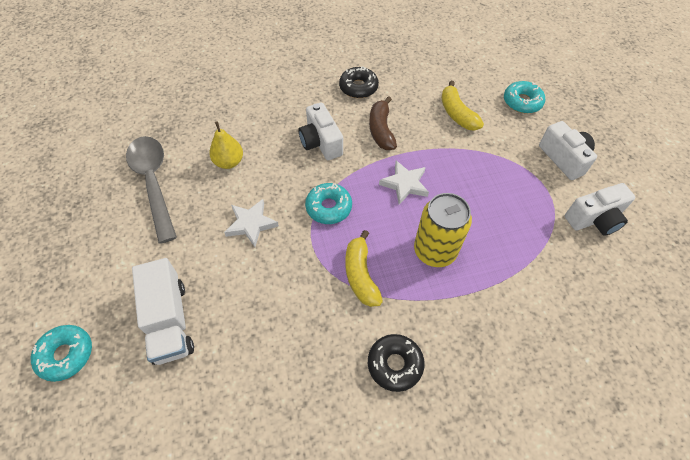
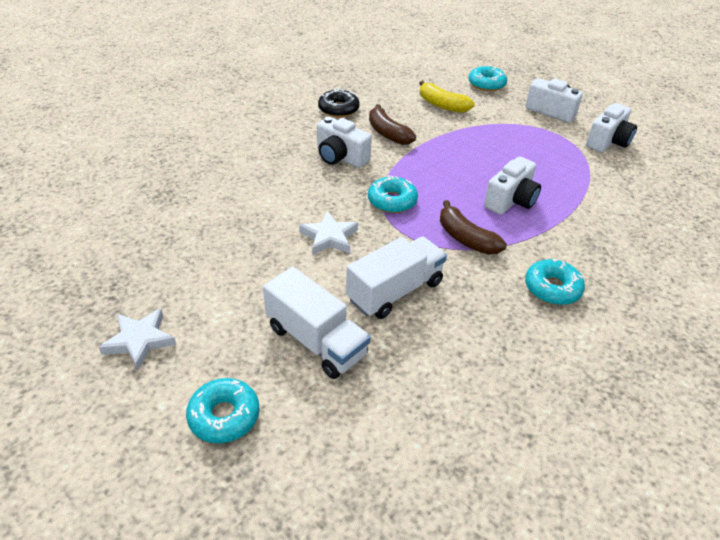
camera: 30 degrees left, 15 degrees down
(153, 182) = (192, 239): grey spoon -> none
(229, 162) = (261, 198): yellow pear -> none
(261, 302) = (395, 291): none -> white truck
(360, 275) = (466, 238): yellow banana -> brown banana
(395, 364) = (552, 288): black donut -> turquoise donut
(404, 184) = (443, 164): white star -> white star (139, 340)
(435, 251) = (511, 201): yellow can -> white camera

